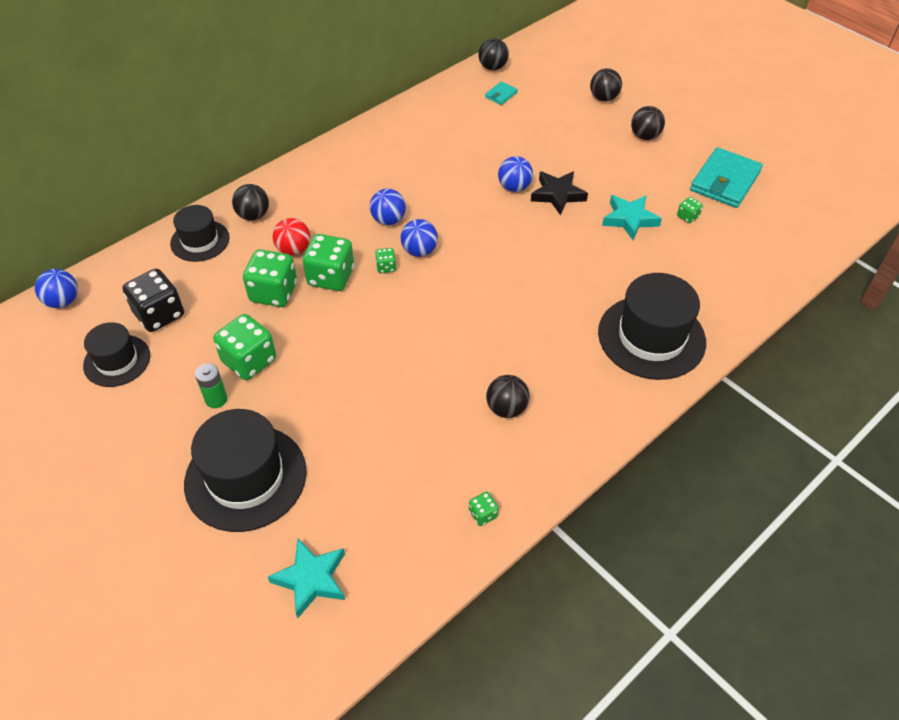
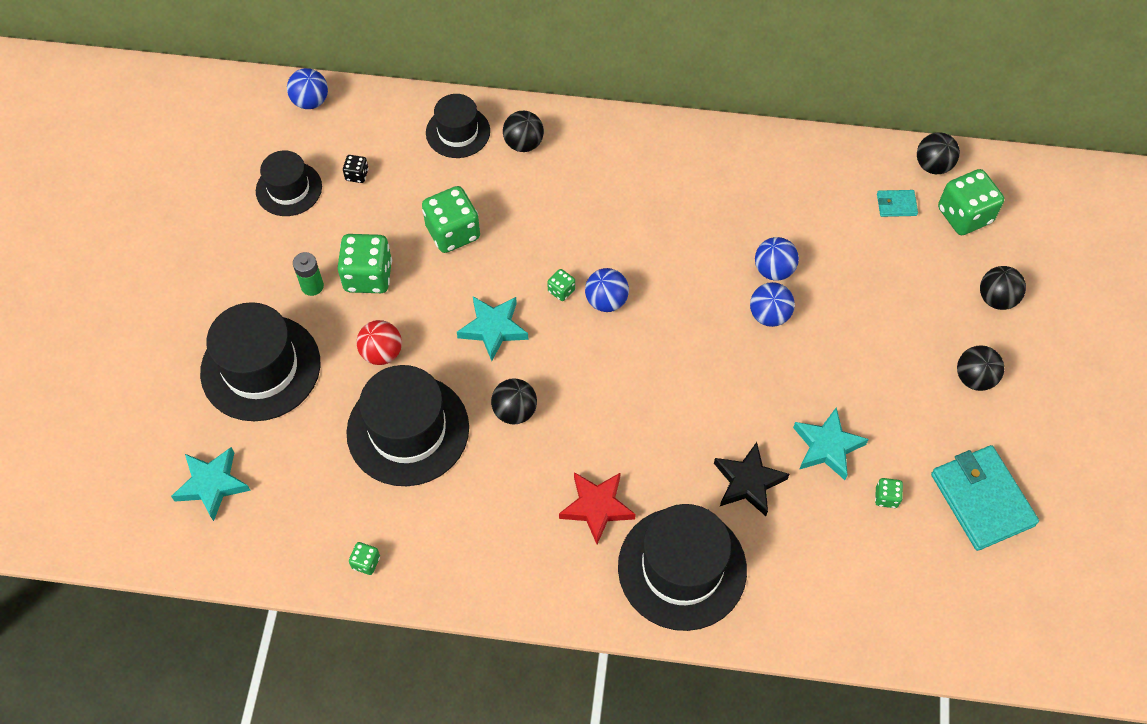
camera: 50 degrees right, 10 degrees up
(159, 314) = (357, 175): black dice -> black dice, size x0.47
(294, 250) = (513, 206): red ball -> red ball (382, 353)
(331, 277) = (509, 259): green dice -> green dice (964, 215)
(374, 319) = (493, 329): none -> turquoise star
(388, 220) = (620, 247): blue ball -> blue ball (773, 270)
(400, 418) = (408, 430): none -> black hat
(506, 408) = (488, 503): black ball -> black ball (515, 411)
(557, 195) = (797, 359): black star -> black star (748, 482)
(566, 351) = (597, 507): none -> red star
(725, 181) = (982, 500): turquoise wallet -> turquoise wallet turned 75 degrees clockwise

